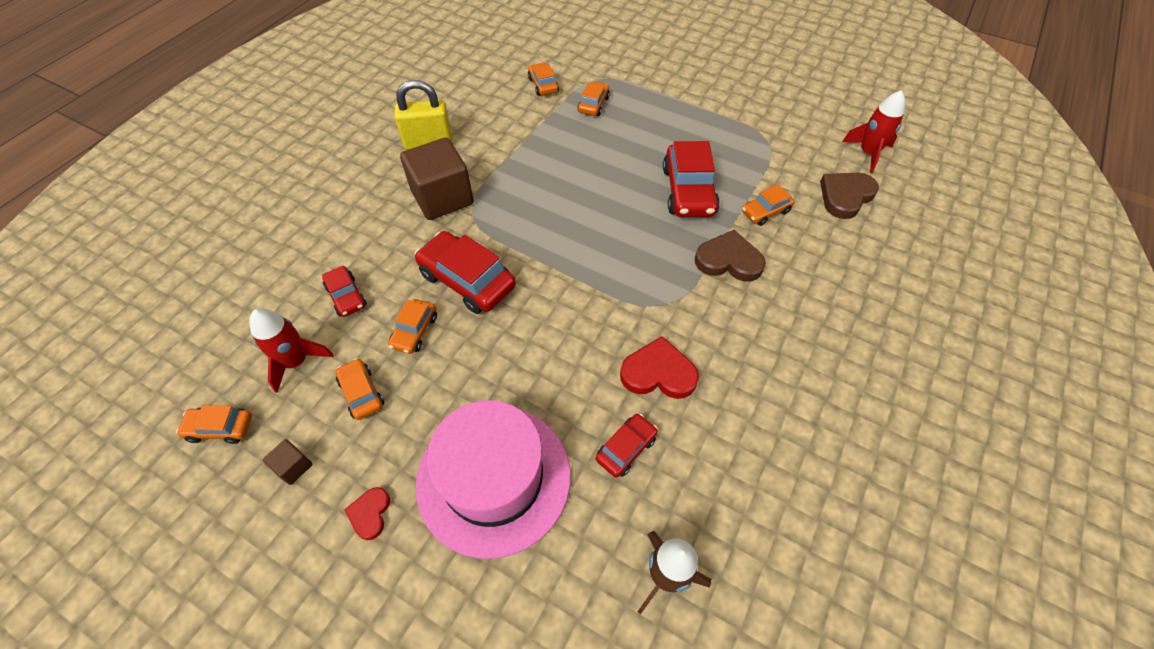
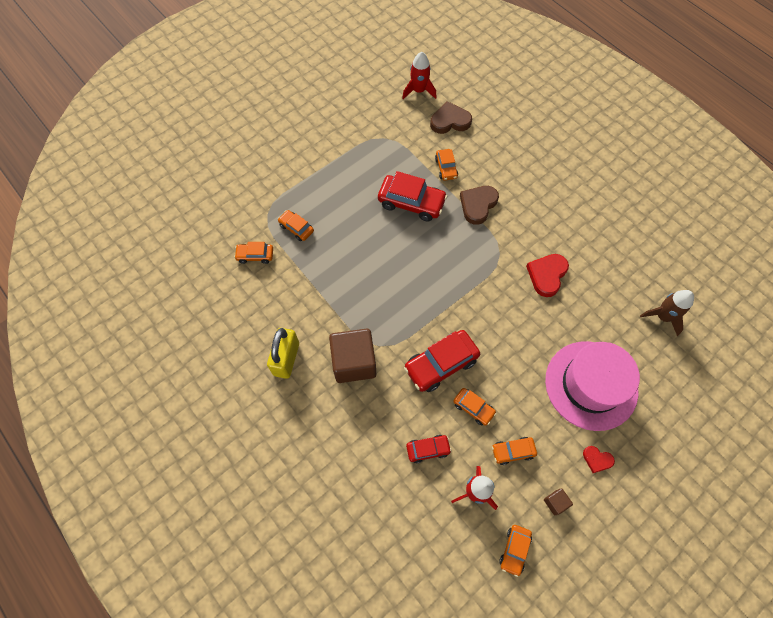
camera: 70 degrees left, 10 degrees up
(626, 448) = (590, 310): red car -> none
(845, 196) = (450, 121): brown heart -> brown heart turned 105 degrees clockwise

